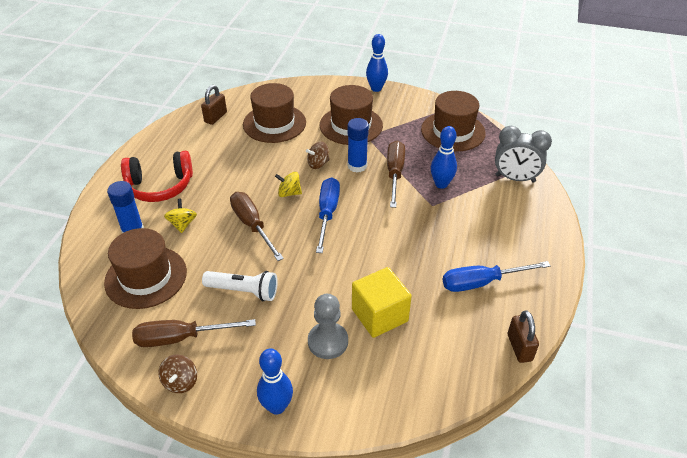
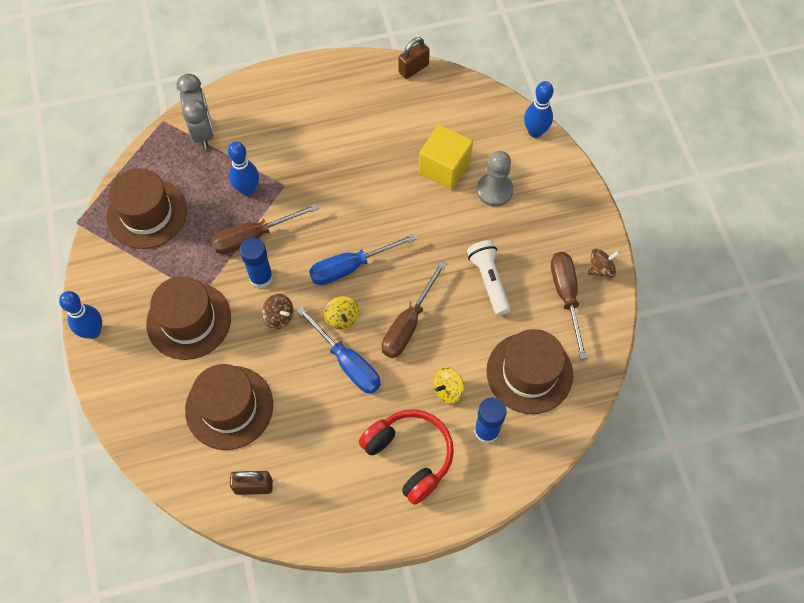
camera: 120 degrees left, 20 degrees up
(181, 338) = (566, 296): brown screwdriver -> brown screwdriver turned 150 degrees counterclockwise
(277, 406) = (571, 193): blue bowling pin -> blue bowling pin (535, 132)
(482, 282) = (362, 113): blue screwdriver -> blue screwdriver (347, 362)

